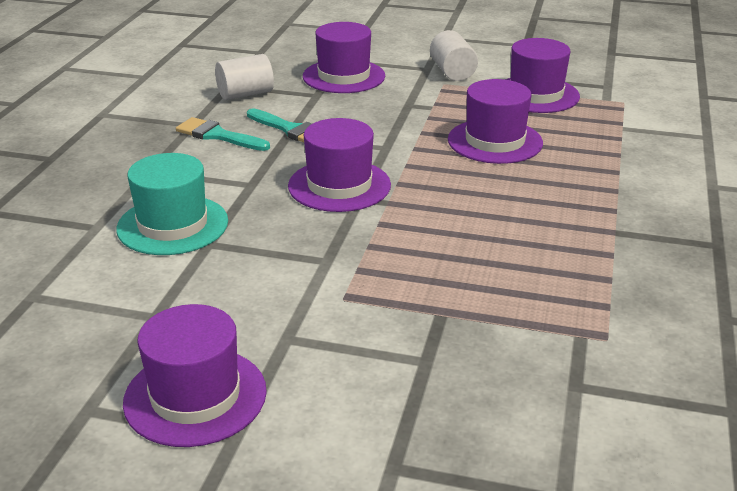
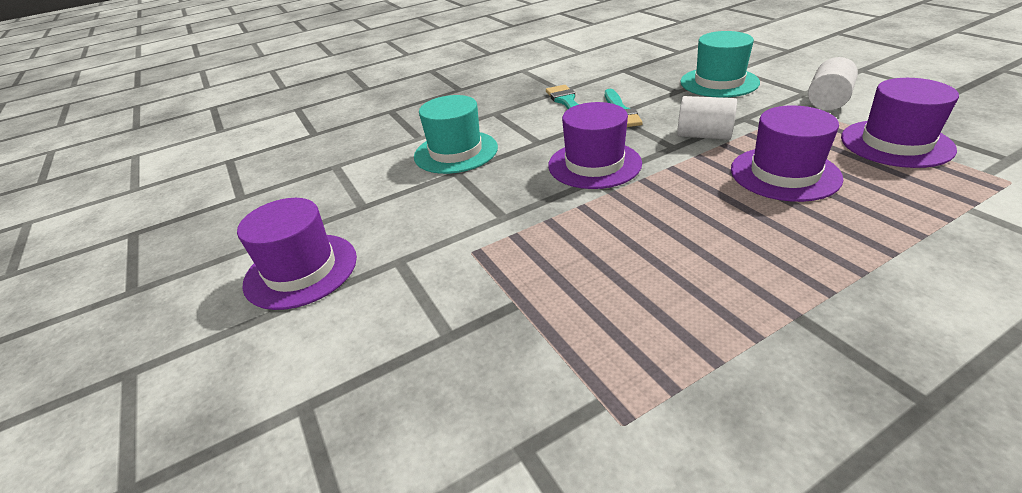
camera: 50 degrees right, 5 degrees up
(245, 94) = (626, 78): white cylinder -> white cylinder (704, 135)
(344, 76) = (719, 82): purple hat -> turquoise hat

